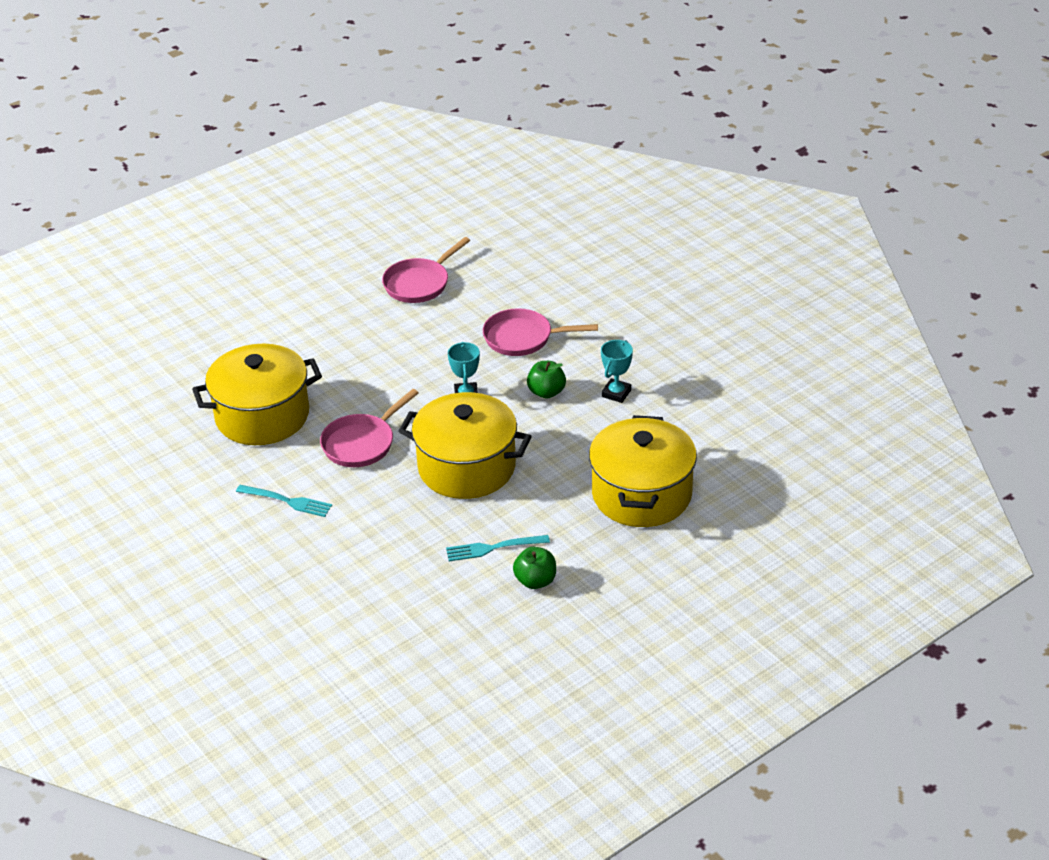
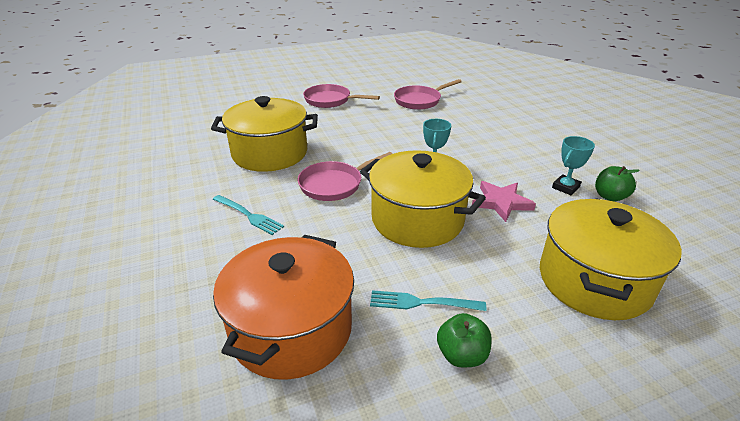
camera: 15 degrees right, 5 degrees down
(389, 595) = (291, 329): none -> orange pot
(522, 338) = (488, 139): pink pan -> pink pan (330, 100)
(546, 392) = (502, 176): green apple -> green apple (610, 197)
(549, 428) = (501, 202): none -> pink star

